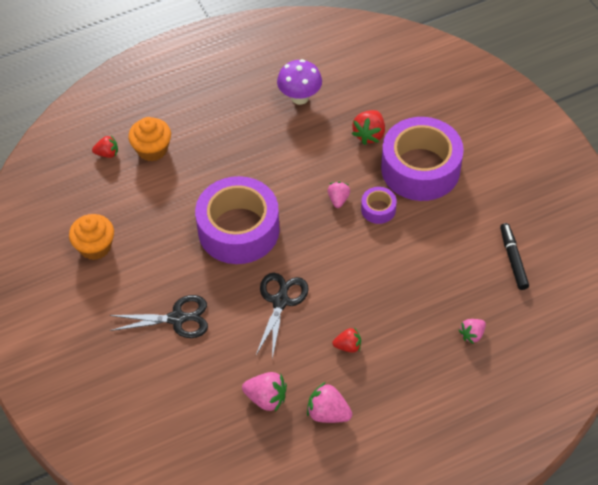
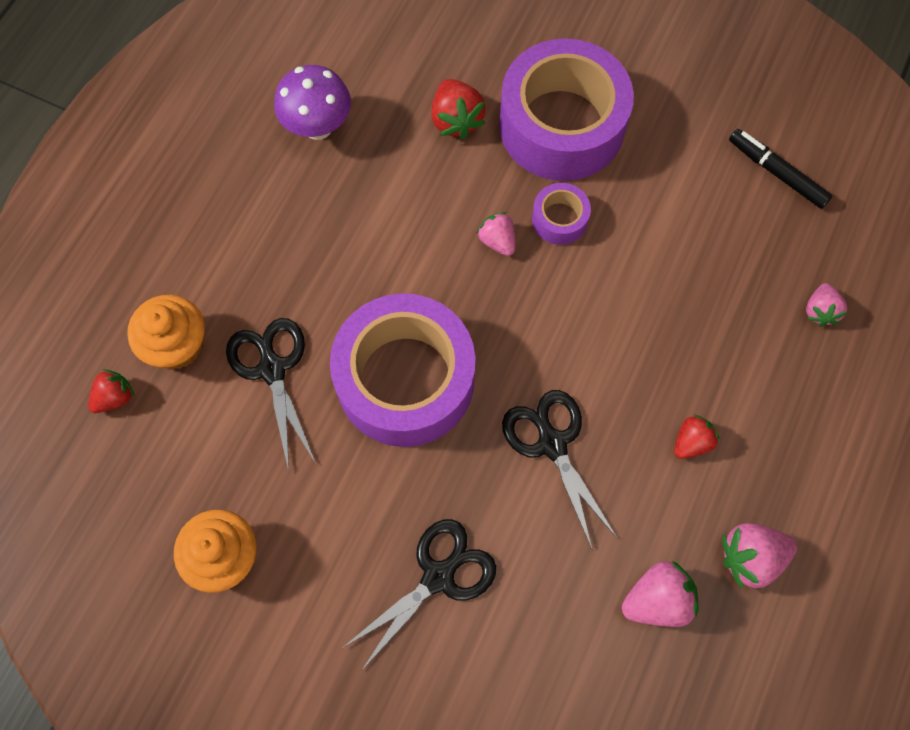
camera: 40 degrees left, 15 degrees up
(184, 186) = (272, 368): none -> black scissors

